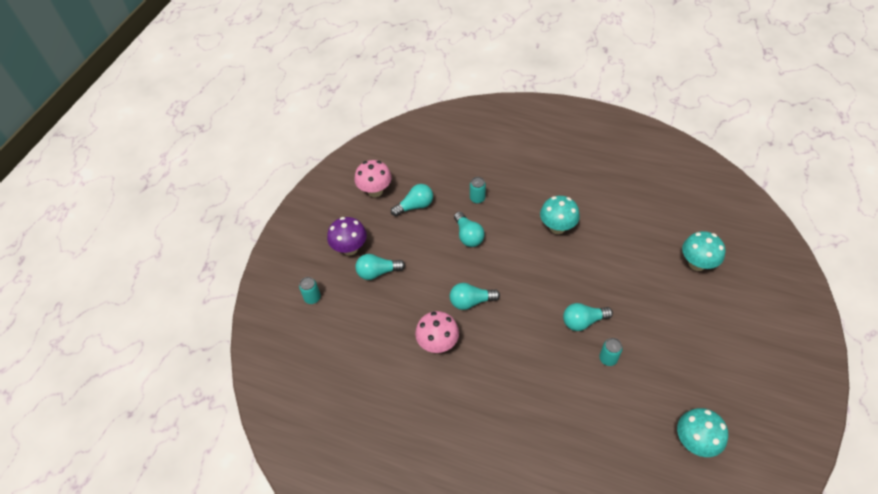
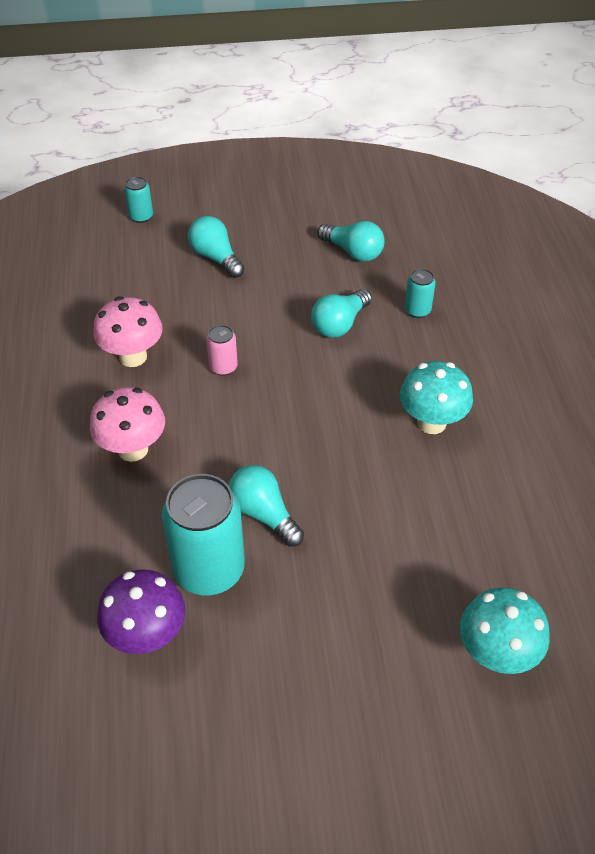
camera: 60 degrees right, 5 degrees down
(350, 248) = (238, 219): purple mushroom -> purple mushroom (147, 636)
(375, 191) = (350, 206): pink mushroom -> pink mushroom (133, 449)
(471, 301) = (223, 367): turquoise light bulb -> pink can
(608, 358) = (209, 569): turquoise can -> turquoise can, size x2.12
(694, 441) = (102, 748): turquoise mushroom -> none

